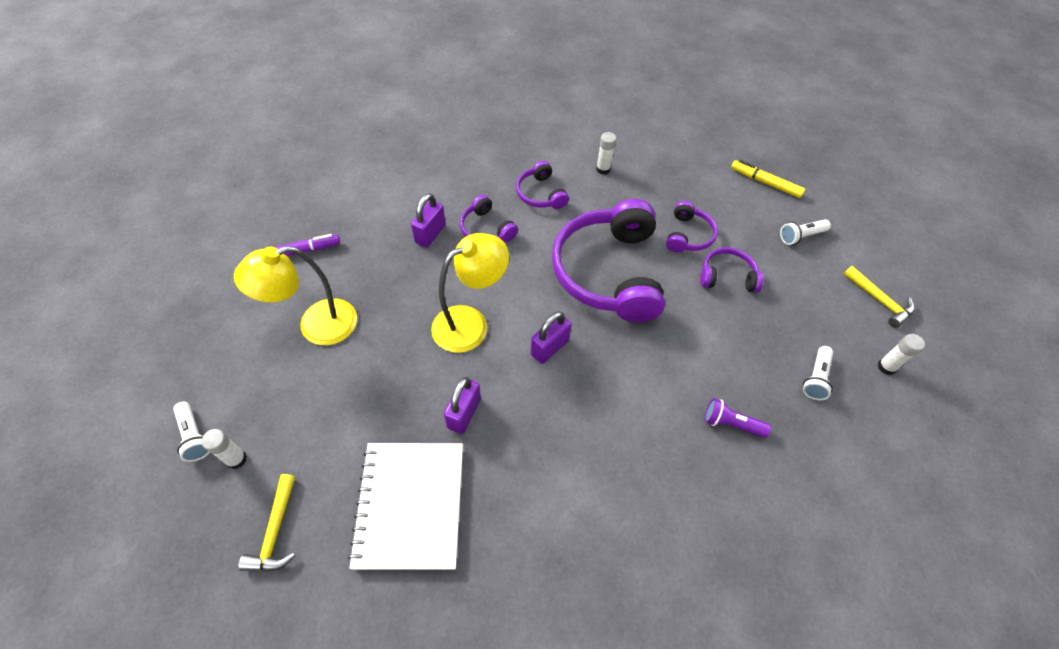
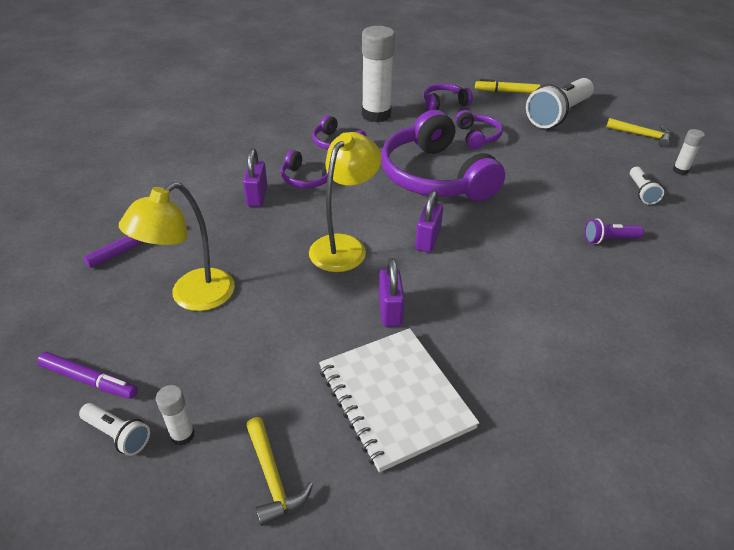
camera: 25 degrees left, 15 degrees down
(201, 376) = (89, 380): none -> purple marker
(603, 169) = (376, 115): white glue stick -> white glue stick, size x2.20
(727, 276) = (527, 152): purple headphones -> purple headphones (444, 103)
(801, 236) = (558, 115): white flashlight -> white flashlight, size x2.08

